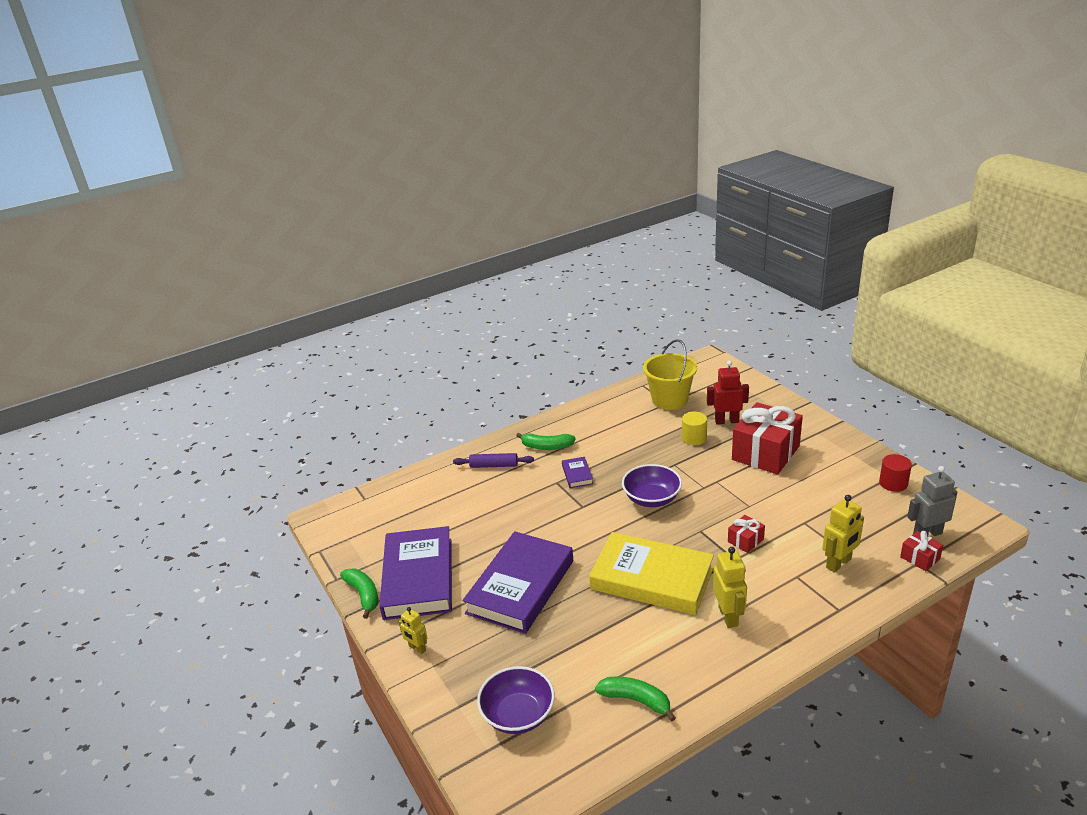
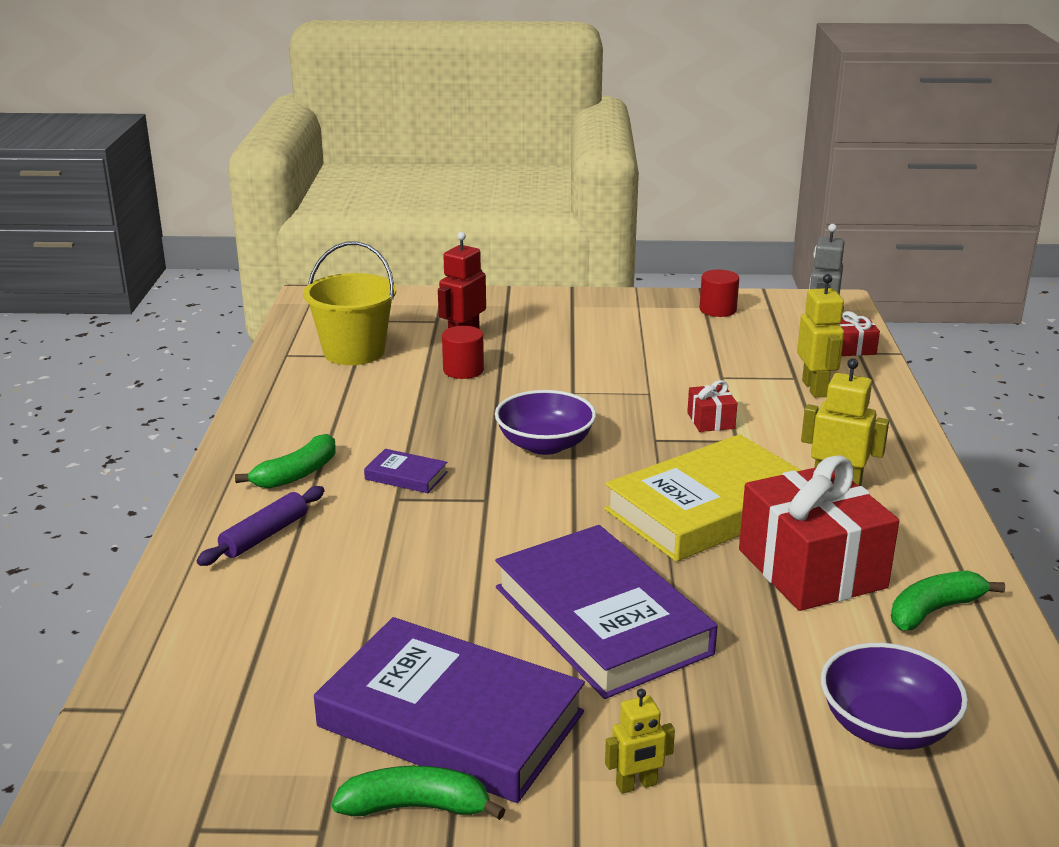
camera: 60 degrees left, 5 degrees down
(694, 438) = (463, 370): yellow cylinder -> red cylinder
(765, 453) = (564, 344): red gift -> red gift (812, 568)

